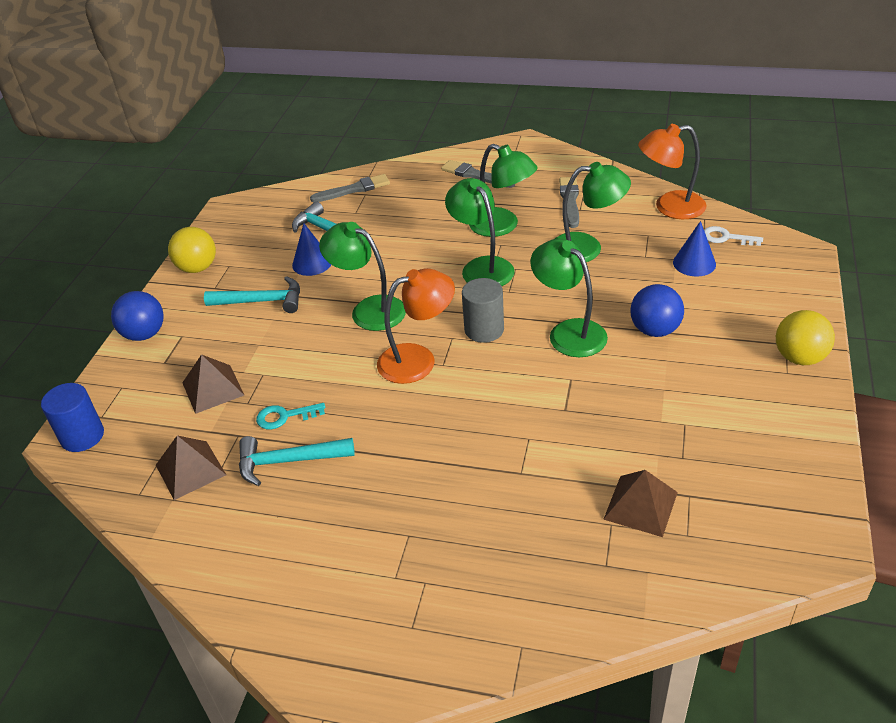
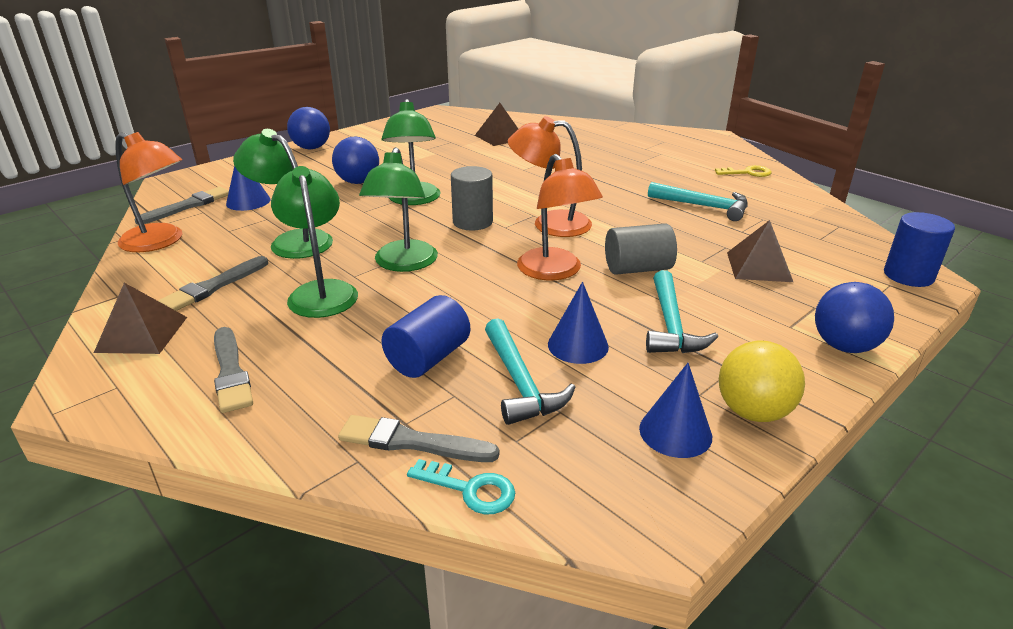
camera: 150 degrees left, 10 degrees down
(190, 469) = (790, 225): brown pyramid -> brown pyramid (142, 334)
(235, 242) = (675, 432): none -> blue cone
(258, 576) = (747, 173): none -> yellow key
(262, 301) = (671, 325): turquoise hammer -> turquoise hammer turned 120 degrees counterclockwise
(285, 416) = (694, 228): turquoise key -> turquoise key (470, 489)
(309, 341) = (637, 269): none -> grey cylinder
(369, 309) = (555, 272): green lamp -> orange lamp
(388, 221) = (428, 358): none -> blue cylinder
(726, 238) = (187, 206): white key -> grey brush
(799, 358) = (311, 148): yellow ball -> blue ball

